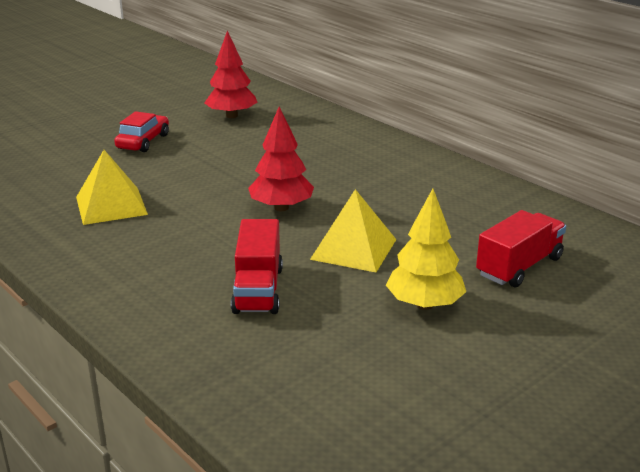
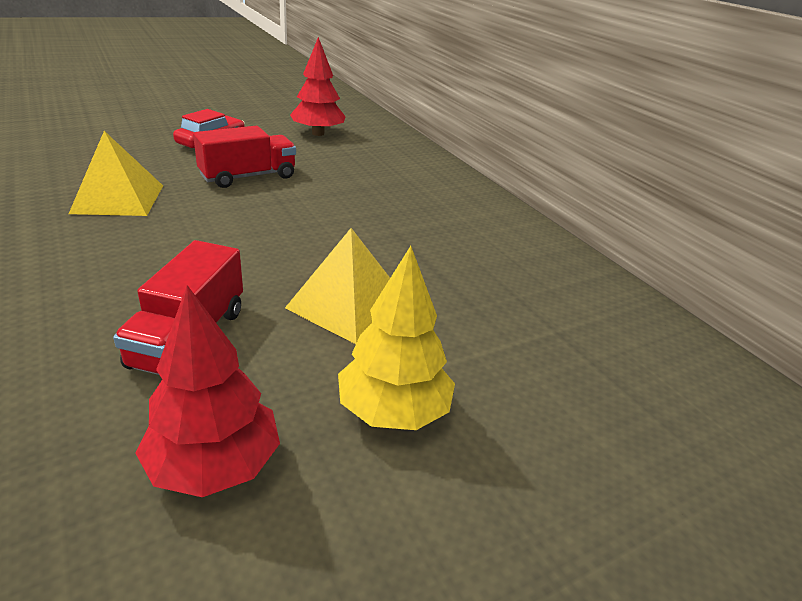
camera: 10 degrees right, 5 degrees up
(281, 207) = (298, 235): red tree -> red tree (214, 465)
(519, 267) = (555, 377): red truck -> red truck (248, 177)

